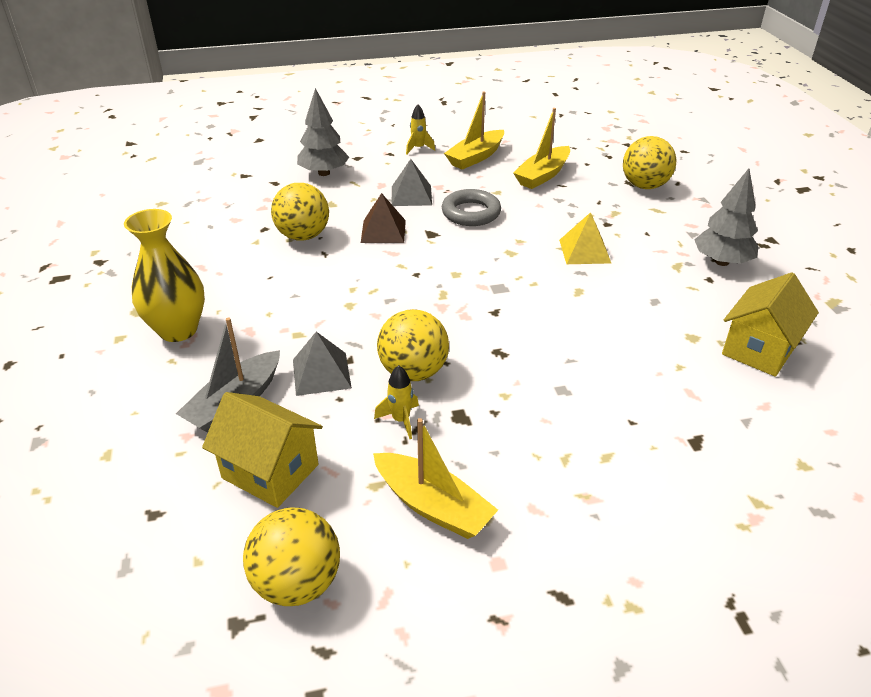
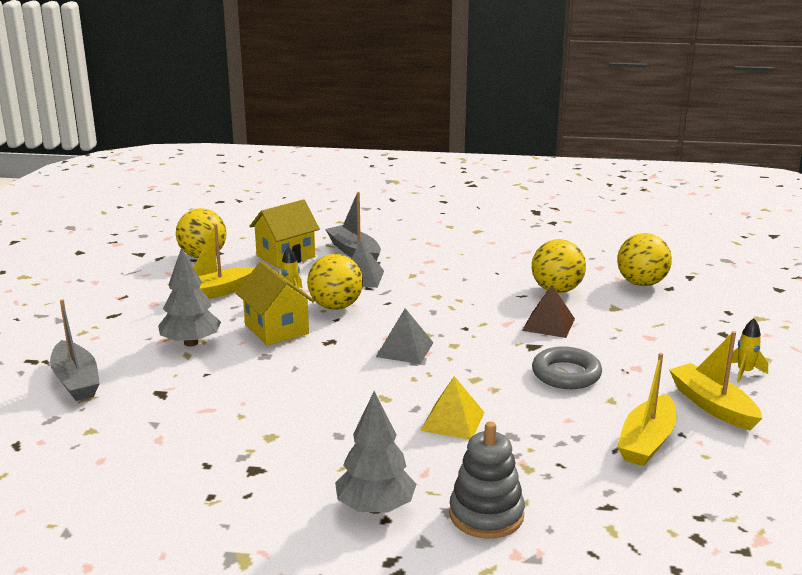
camera: 110 degrees right, 15 degrees down
(178, 330) = (446, 241): yellow vase -> none
(324, 173) = (686, 312): grey tree -> grey tree (191, 343)
(411, 195) = (619, 349): grey pyramid -> grey pyramid (405, 349)
(542, 175) = (647, 442): yellow boat -> yellow boat turned 120 degrees counterclockwise
(644, 186) = (592, 517): yellow ball -> yellow ball (641, 283)
(681, 219) = (486, 515): none -> grey stacking toy
(741, 534) = (76, 381): none -> grey boat
(759, 349) = (221, 467): yellow house -> yellow house (276, 329)

